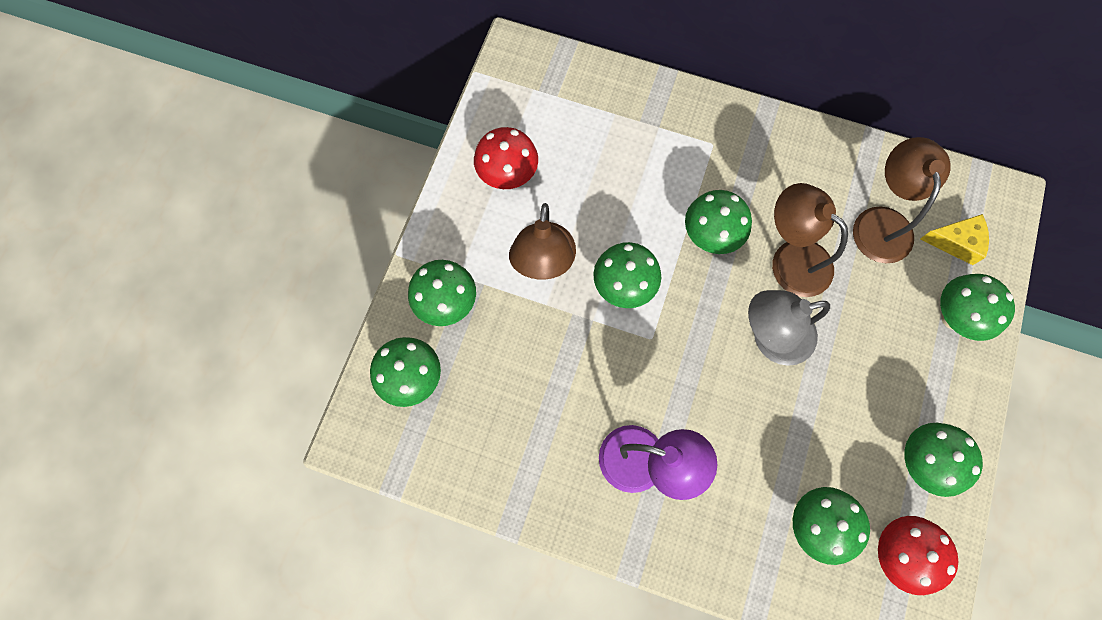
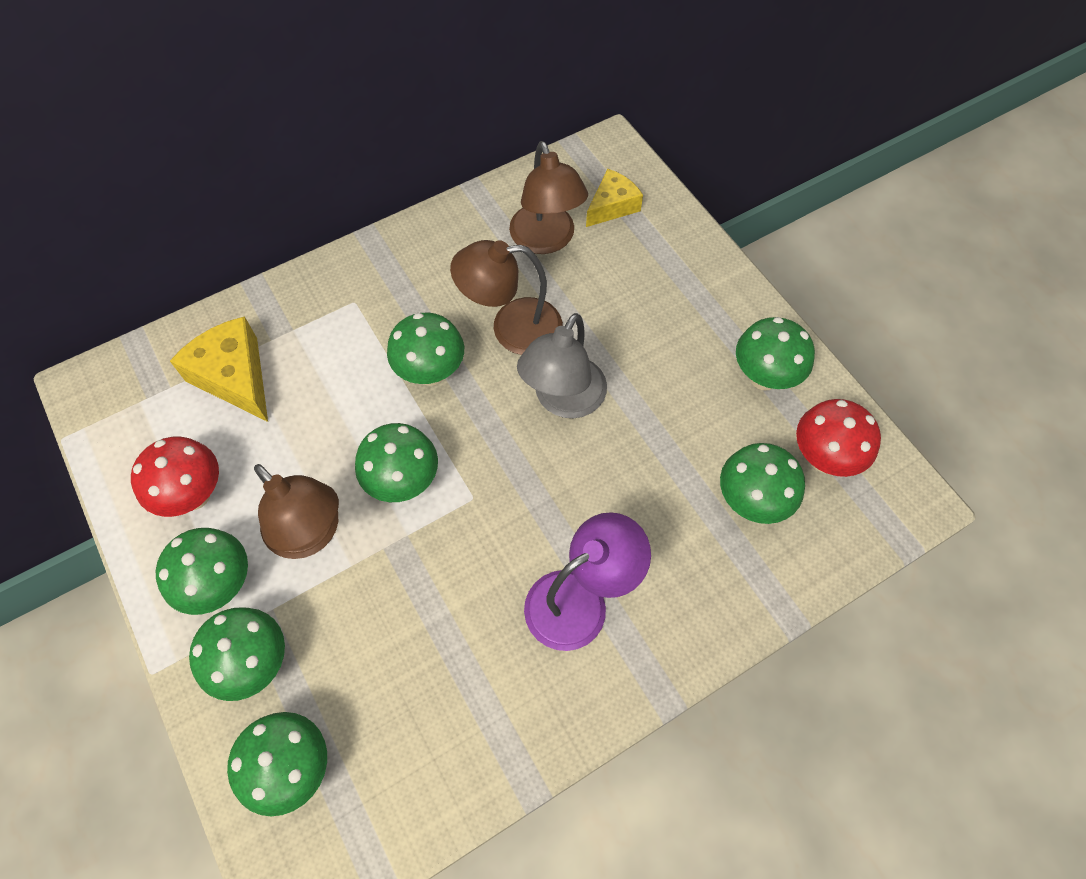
camera: 50 degrees left, 10 degrees down
(597, 125) = (234, 377): none -> yellow cheese
(881, 222) = (546, 240): brown lamp -> brown lamp turned 150 degrees counterclockwise
(954, 317) = (669, 257): green mushroom -> green mushroom (221, 585)

